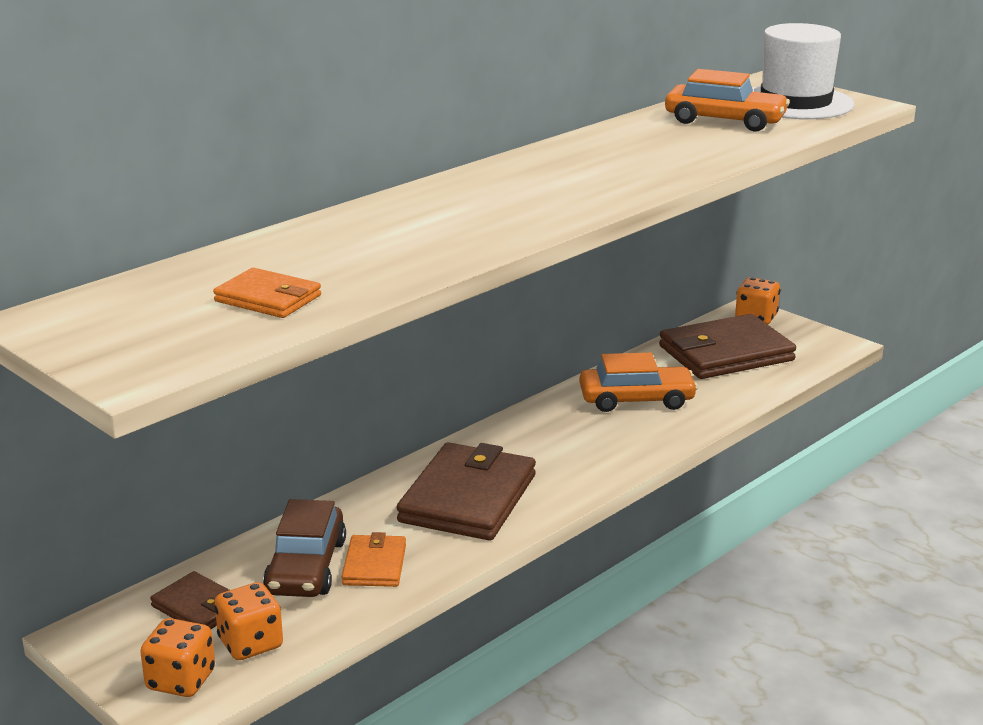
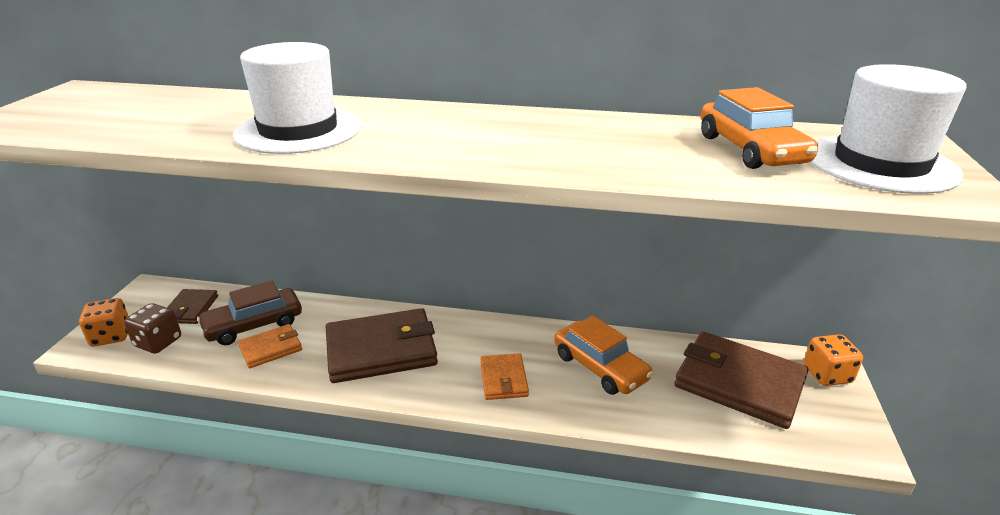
camera: 55 degrees right, 5 degrees up
(250, 643) = (158, 342): orange dice -> brown dice
(268, 298) = (136, 121): orange wallet -> orange wallet (503, 379)
(435, 236) = (298, 130): none -> white hat

